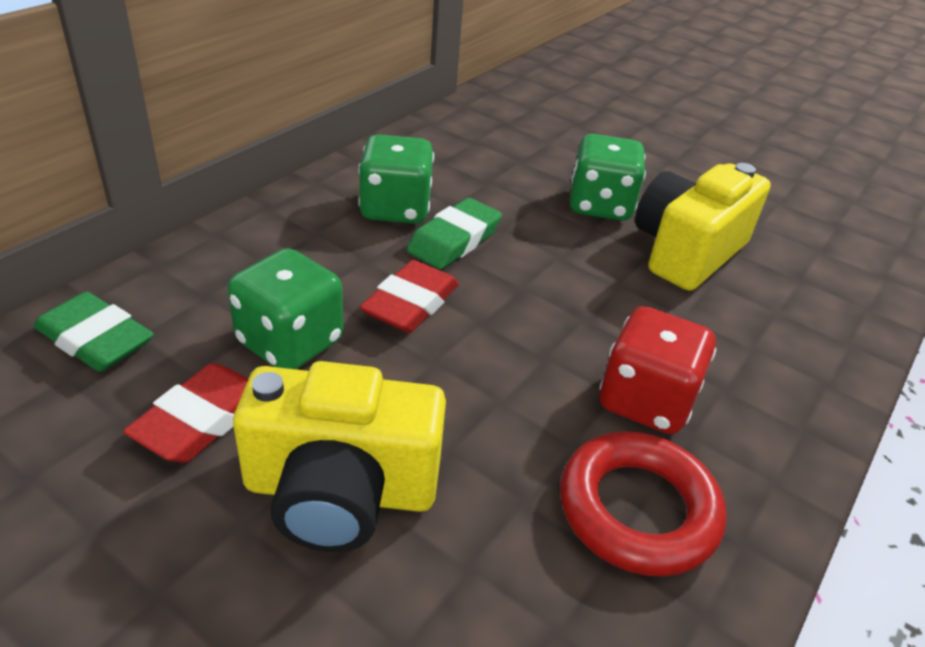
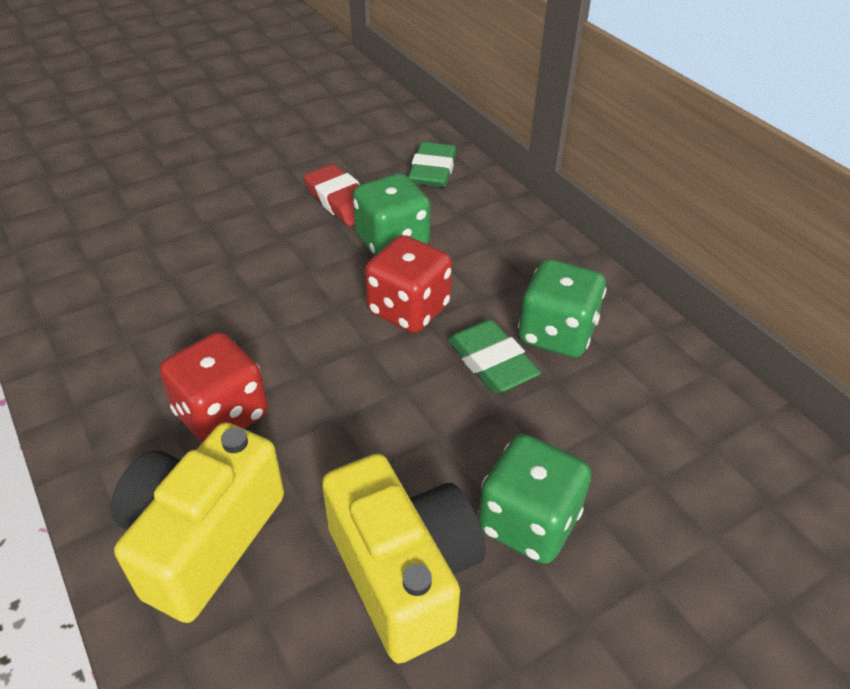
camera: 115 degrees right, 5 degrees up
(95, 339) = (432, 170): green eraser -> green eraser turned 45 degrees counterclockwise
(340, 491) = (254, 241): yellow camera -> yellow camera (203, 539)
(410, 303) = (408, 309): red eraser -> red dice
(637, 510) = (141, 364): red ring -> none

